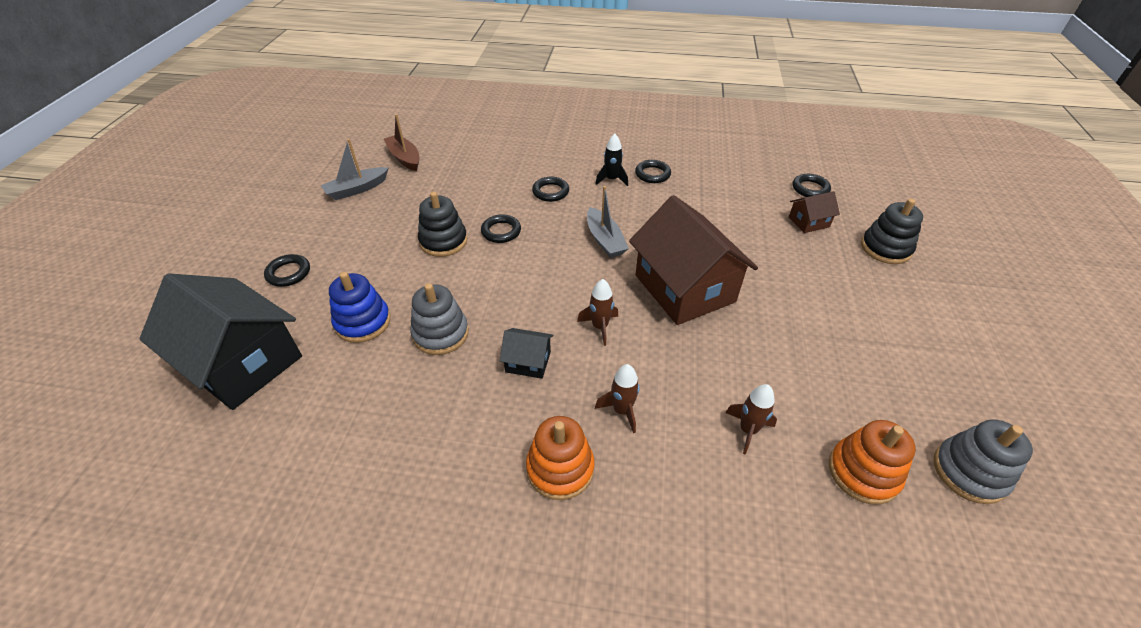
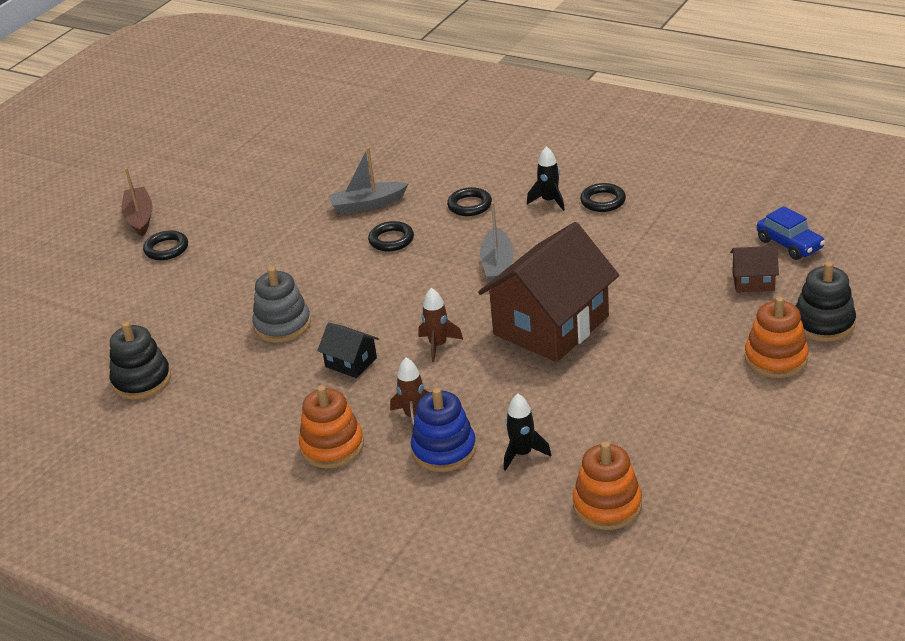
camera: 25 degrees right, 10 degrees down
(242, 362) = (102, 318): black house -> none
(357, 189) = (263, 175): grey boat -> grey boat (367, 204)
(363, 322) = (216, 303): blue stacking toy -> blue stacking toy (444, 450)
(404, 158) = (328, 146): brown boat -> brown boat (140, 218)
(443, 241) = (327, 241): black stacking toy -> black stacking toy (142, 380)
(684, 288) = (551, 325): brown house -> brown house turned 45 degrees clockwise
(748, 430) = (522, 454): brown rocket -> black rocket
(810, 189) = (789, 244): black ring -> blue car
(878, 286) = (776, 359): none -> orange stacking toy
(969, 472) = (714, 527): grey stacking toy -> none

